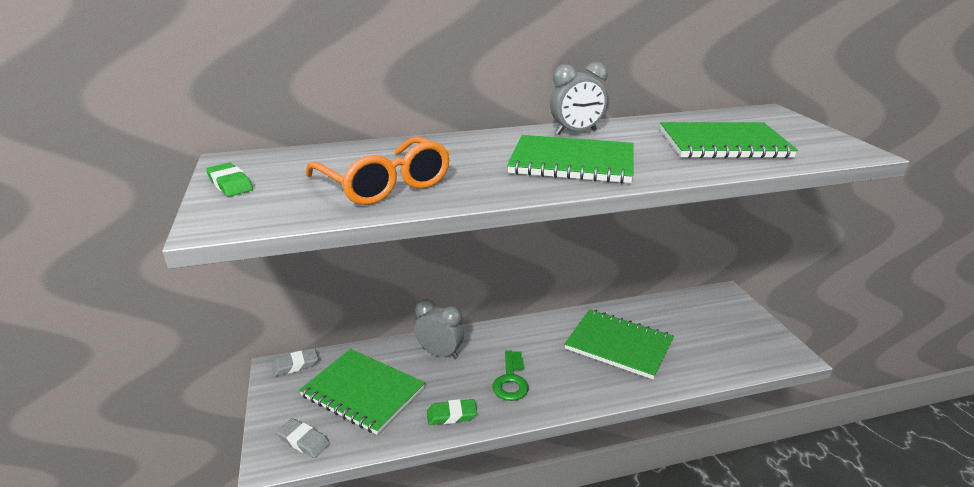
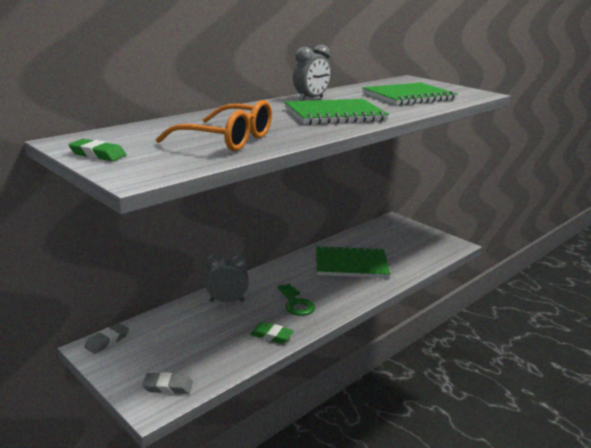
camera: 30 degrees left, 5 degrees down
(363, 392) = (187, 342): green notebook -> none
(451, 415) = (271, 335): green eraser -> green eraser turned 60 degrees clockwise

